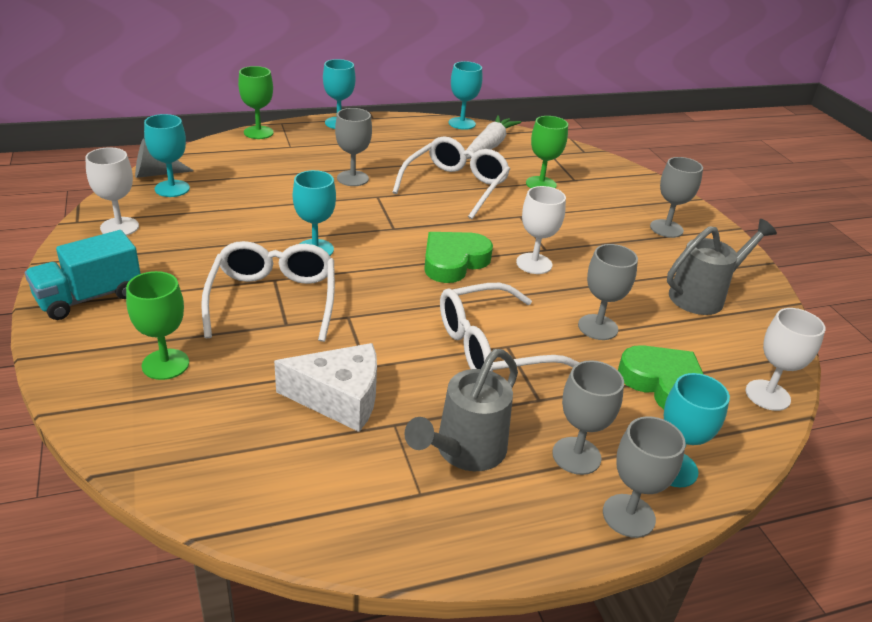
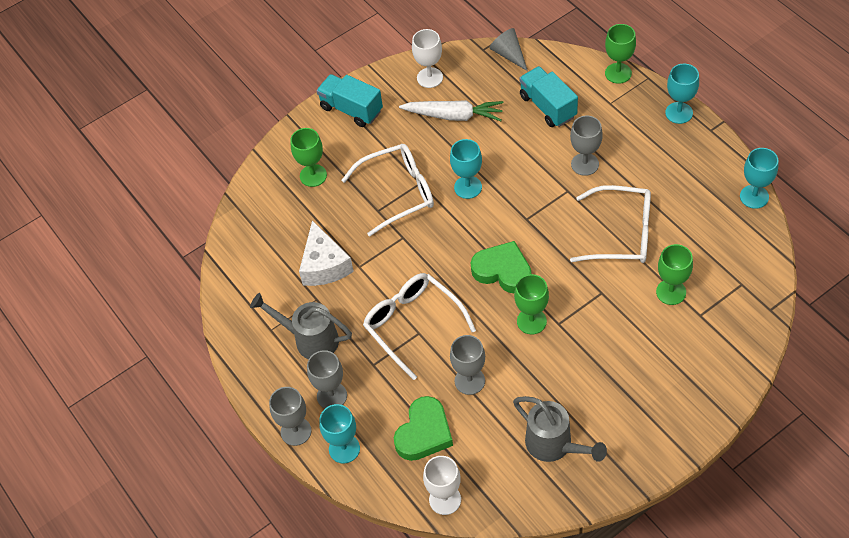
camera: 80 degrees right, 20 degrees up
(172, 188) = (494, 74): turquoise goblet -> none
(256, 175) = (548, 106): none -> turquoise truck
(489, 146) = (720, 232): white carrot -> white carrot (453, 116)
(534, 263) = (531, 321): white goblet -> green goblet
(666, 228) = (653, 404): grey goblet -> none

